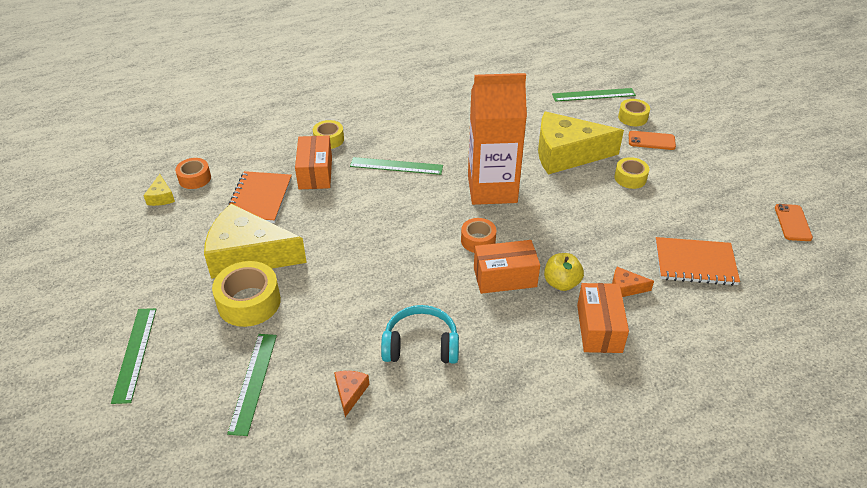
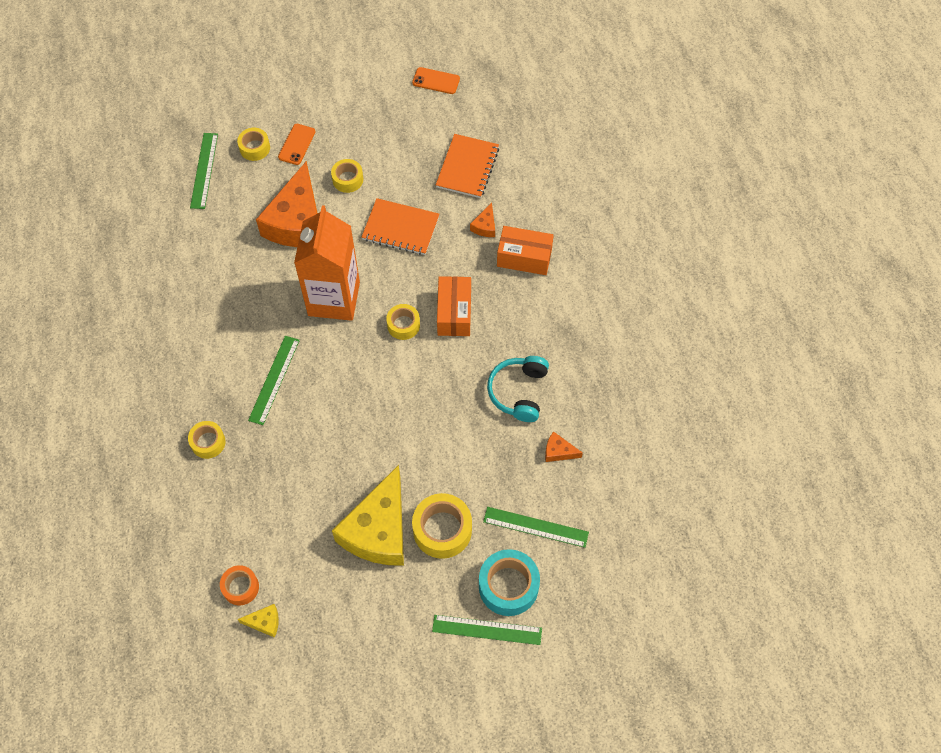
camera: 80 degrees left, 20 degrees up
(183, 366) = (508, 586): none -> turquoise tape
(259, 199) = (294, 518): orange notebook -> orange notebook (400, 228)
(315, 173) = (264, 460): orange box -> none
(478, 240) = (403, 325): orange tape -> yellow tape
(561, 283) = (470, 271): yellow apple -> none
(566, 154) = (297, 222): yellow cheese -> orange cheese

